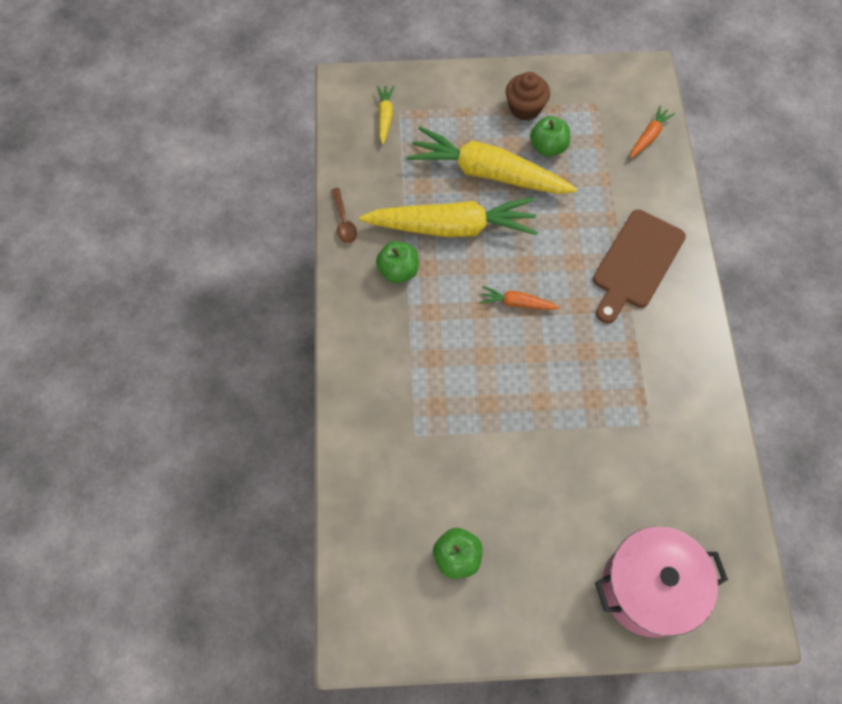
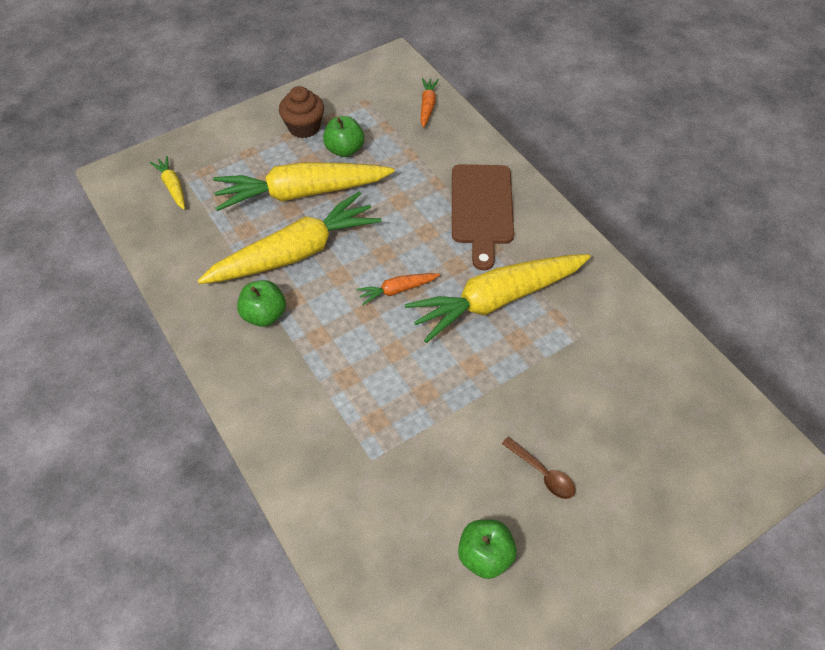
camera: 30 degrees left, 10 degrees down
(343, 221) = (182, 295): brown spoon -> brown spoon (542, 473)
(596, 354) = (496, 300): none -> yellow carrot
(648, 588) = (676, 481): pink pot -> none

